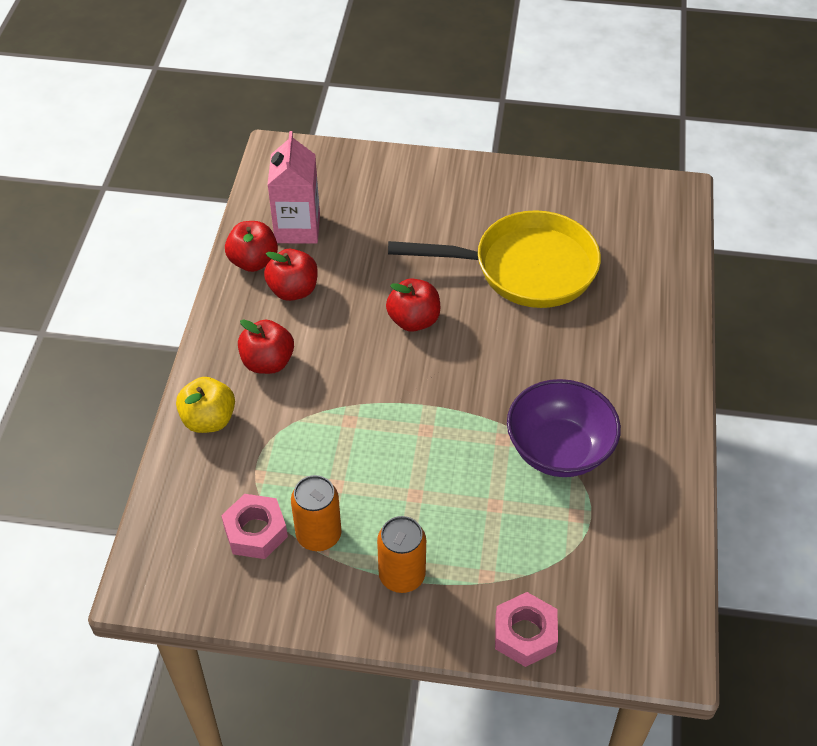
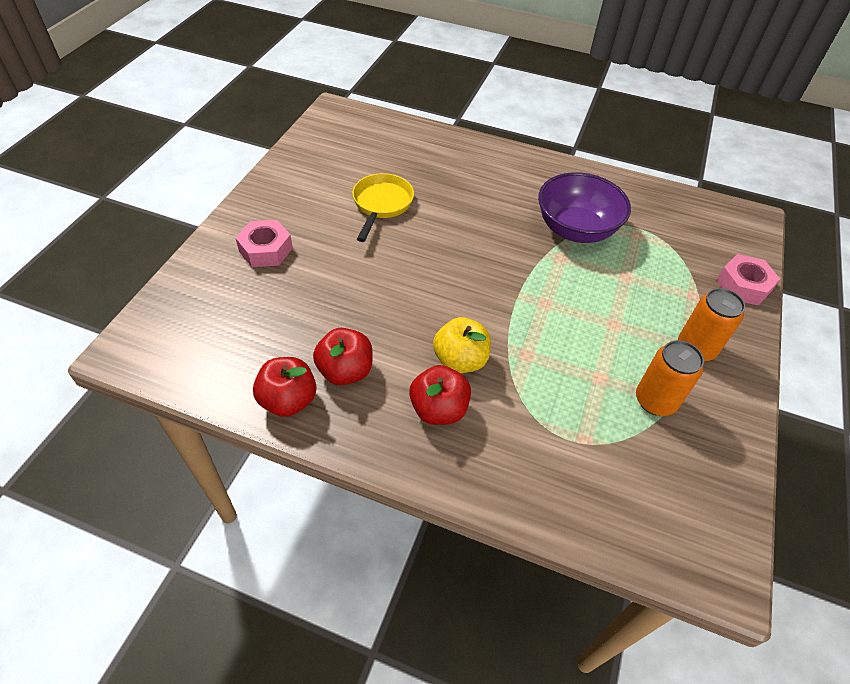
camera: 80 degrees left, 0 degrees up
(209, 420) = (506, 476): yellow apple -> yellow apple (460, 360)
(255, 532) = (651, 452): pink nut -> pink nut (266, 250)
(297, 228) = (256, 352): pink carton -> none
(413, 320) = (417, 286): red apple -> none
(525, 268) = (381, 205): yellow pan -> yellow pan, size x0.57

